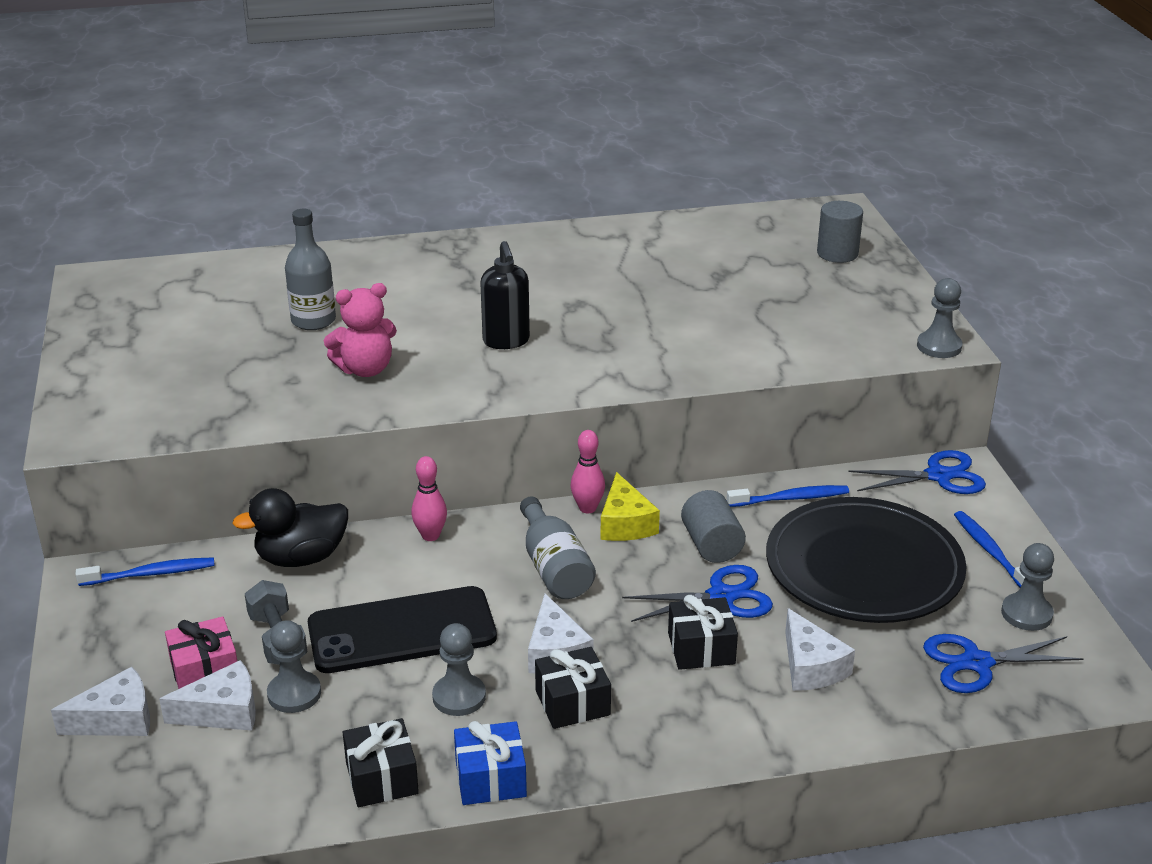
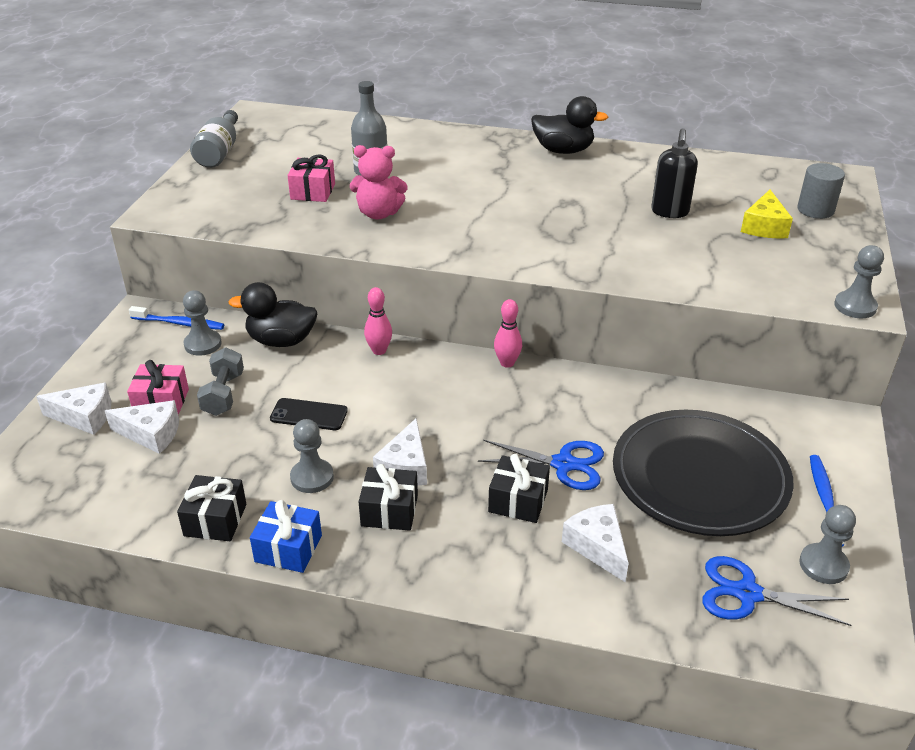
camera: 25 degrees right, 5 degrees up
(260, 362) = (313, 191): none -> pink gift
(294, 694) = (205, 437): grey pawn -> grey pawn (203, 344)
(402, 631) = (309, 415): black phone -> black phone, size x0.51
(506, 341) = (495, 217): black soap dispenser -> black soap dispenser (669, 212)
(524, 245) = (563, 150): none -> black duck
(554, 568) = (450, 401): grey bottle -> grey bottle (219, 152)
(625, 523) = (527, 383): yellow cheese -> yellow cheese (764, 226)
(711, 545) = (583, 420): grey cylinder -> none
(790, 498) = (674, 401): blue toothbrush -> none
(811, 667) = (597, 546): white cheese -> white cheese turned 150 degrees clockwise
(939, 476) = (818, 420): blue scissors -> none

